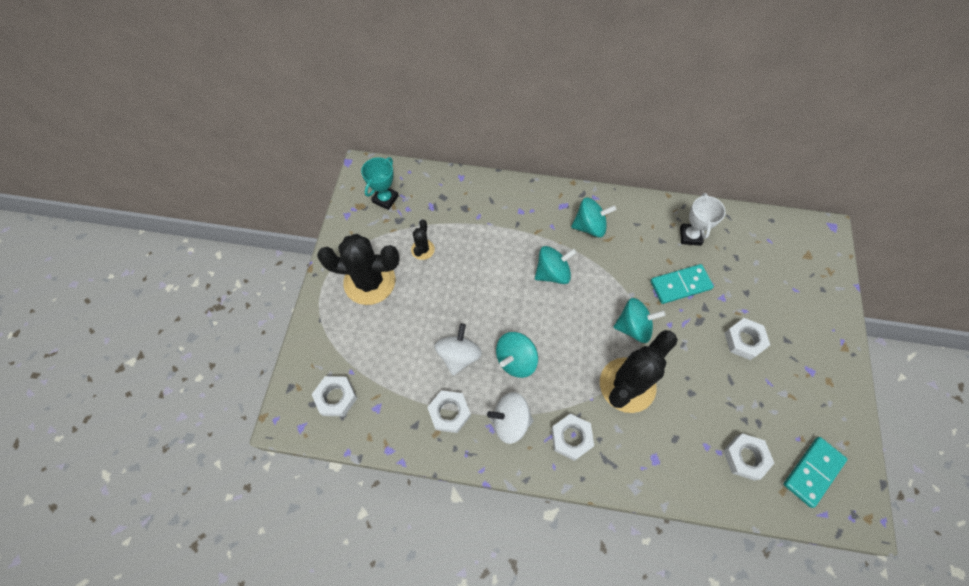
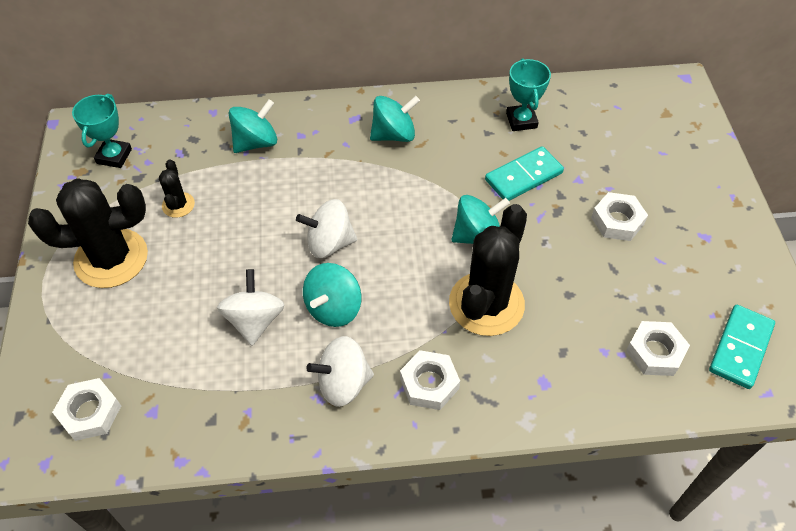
camera: 15 degrees left, 10 degrees down
(449, 413) = (257, 393): white nut -> none
(523, 307) = (329, 243): none -> white spinning top
(552, 273) = (358, 196): turquoise spinning top -> turquoise spinning top (256, 142)
(690, 236) = (521, 120): white trophy -> turquoise trophy

